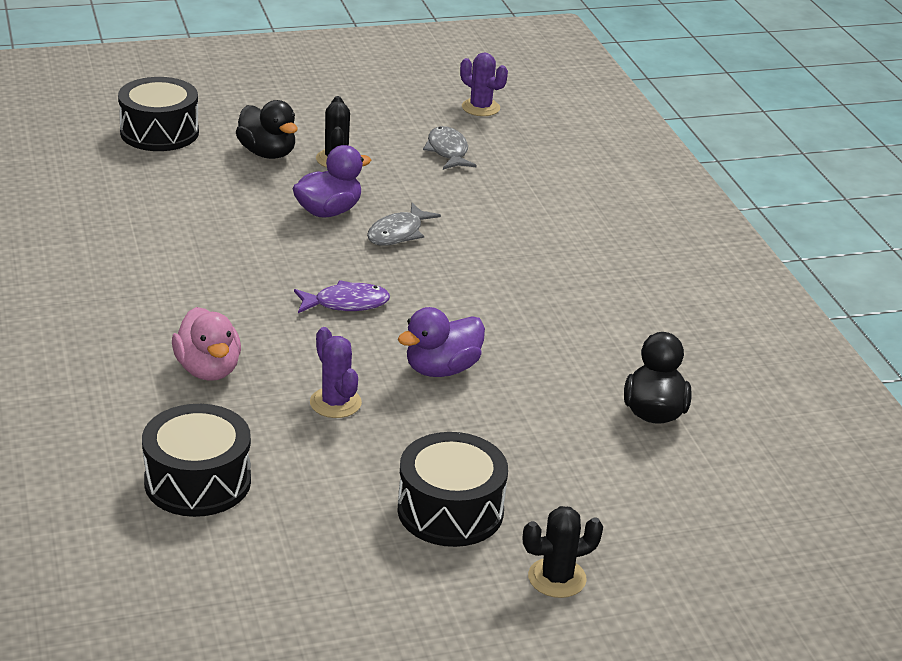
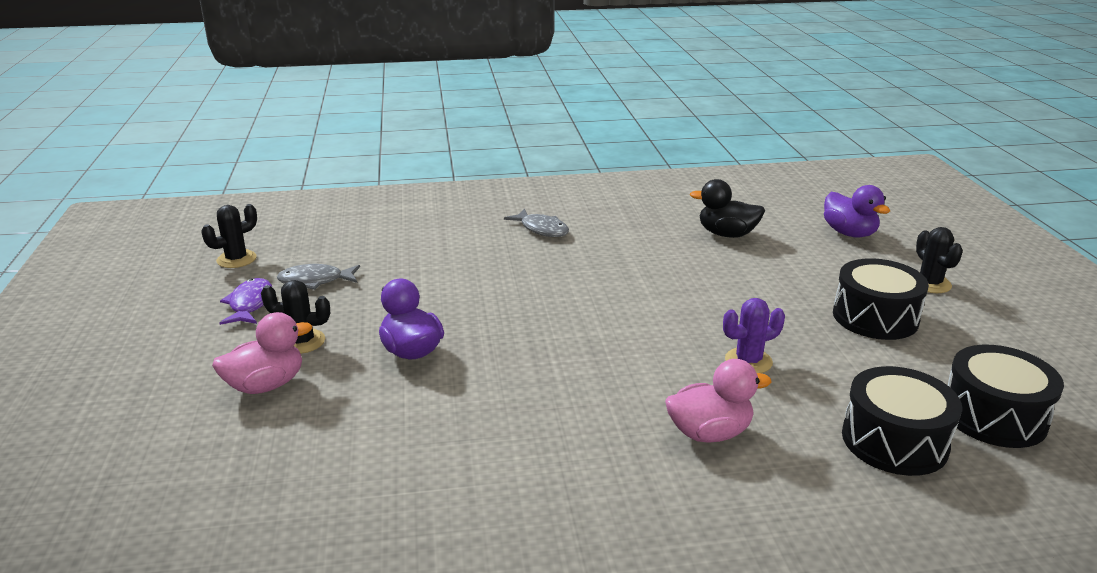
camera: 80 degrees left, 5 degrees down
(159, 132) = (163, 470): black drum -> black drum (993, 416)
(267, 153) = (266, 385): black duck -> pink duck
(346, 303) = (586, 348): purple fish -> purple fish (250, 304)
(398, 233) = (463, 315): grey fish -> grey fish (542, 229)
(442, 369) = (687, 308): purple duck -> purple duck (849, 233)
(480, 107) = (236, 259): purple cactus -> black cactus

